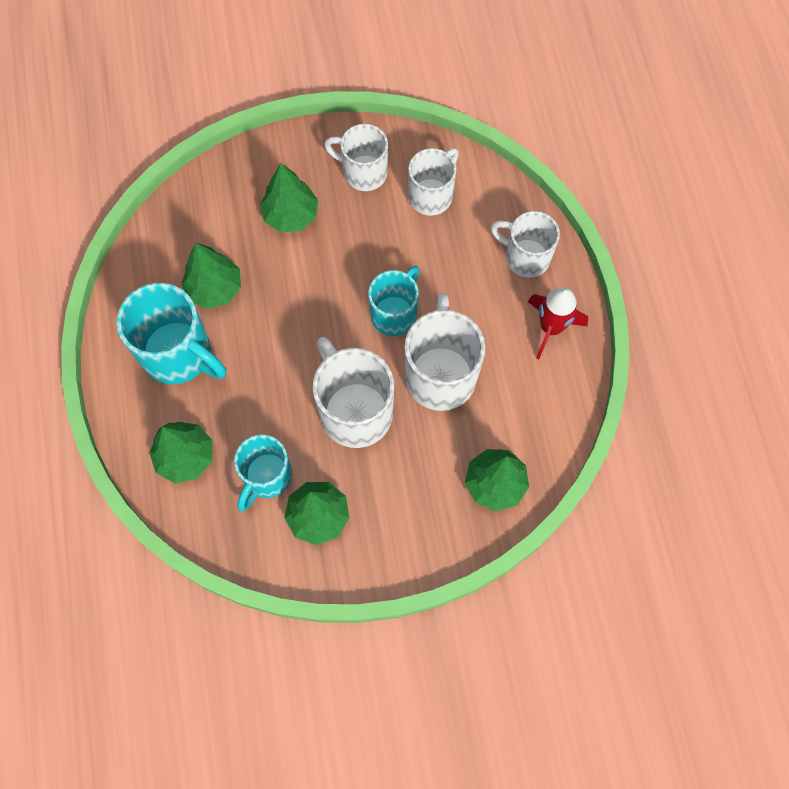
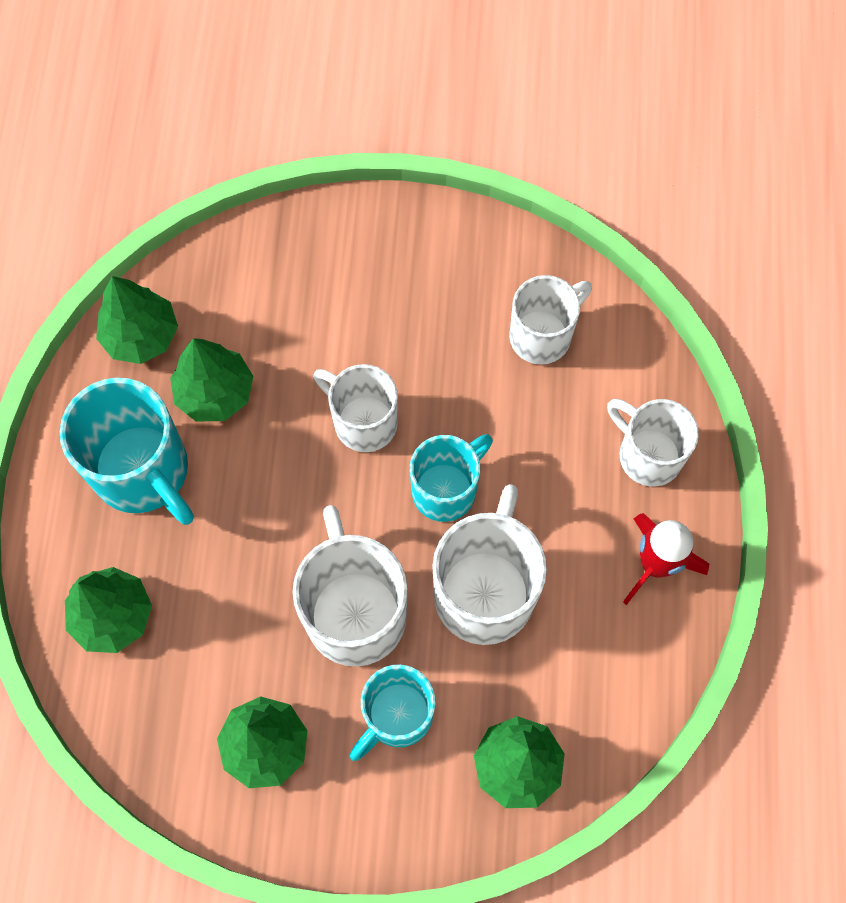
camera: 15 degrees right, 0 degrees up
(266, 477) = (212, 673): turquoise mug -> turquoise mug (396, 716)
(291, 215) = (344, 316): green tree -> green tree (141, 335)
(363, 172) = (458, 280): white mug -> white mug (363, 421)

